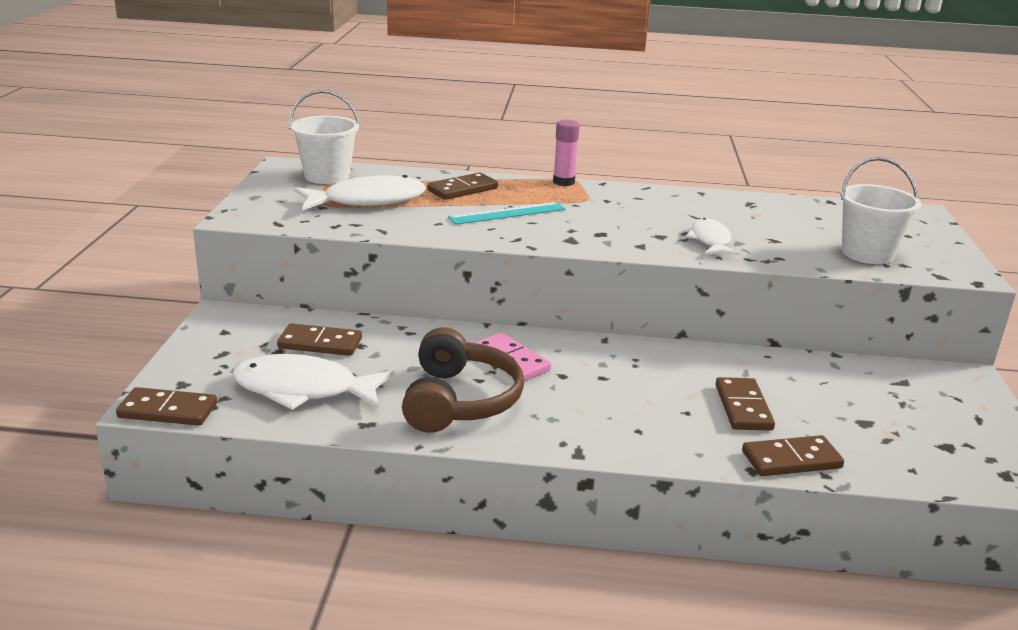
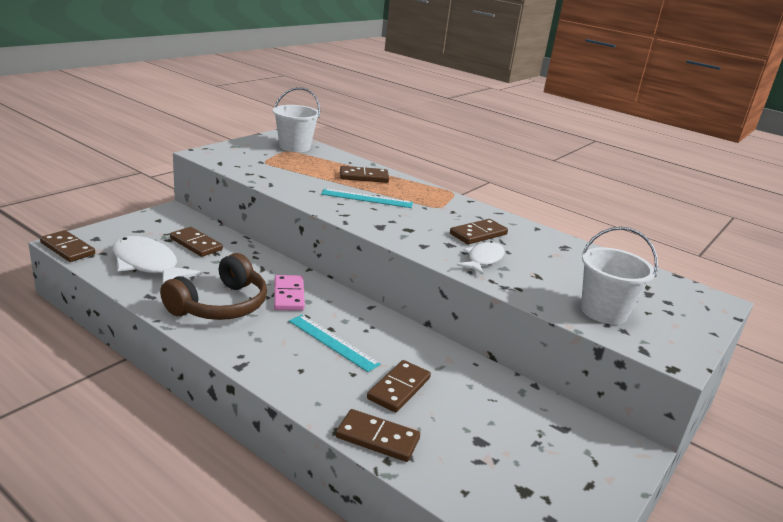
camera: 30 degrees right, 0 degrees up
(367, 201) = (293, 166): white fish -> none
(563, 182) = (442, 192): pink glue stick -> none
(625, 390) = (333, 342): none -> turquoise ruler
(666, 216) = (478, 234): none -> brown domino

